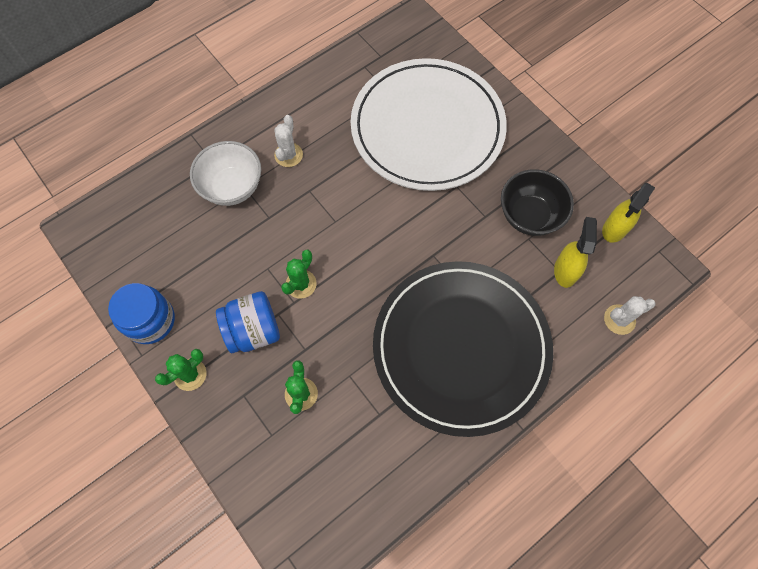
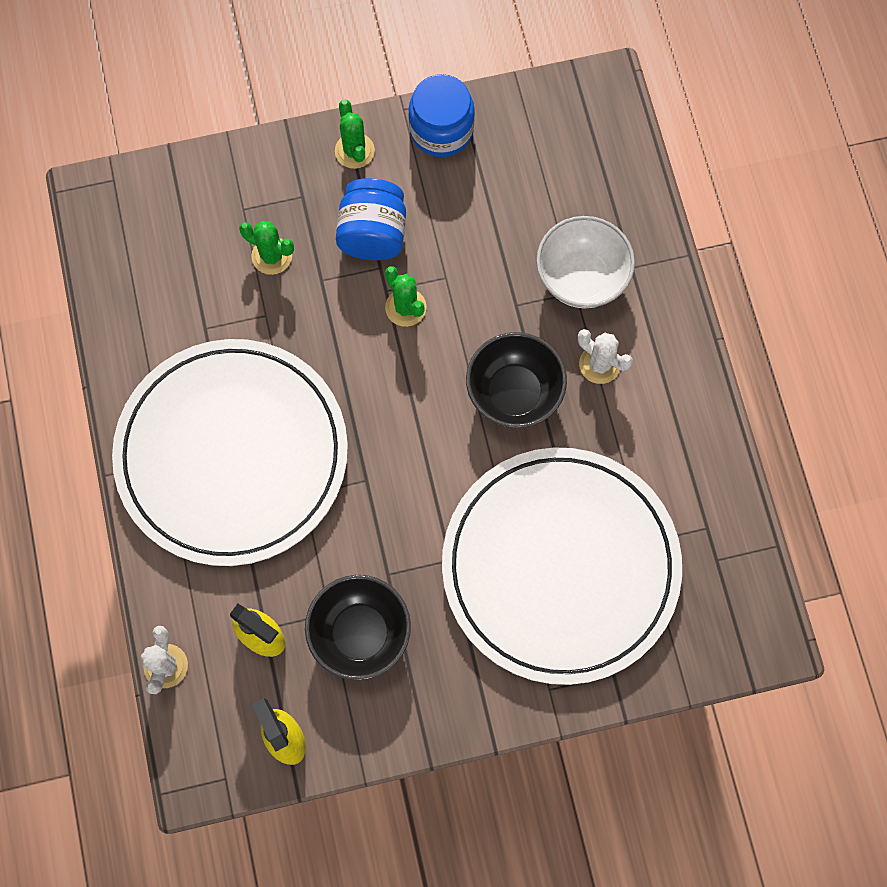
camera: 115 degrees right, 5 degrees up
(331, 194) = (514, 393): none -> black bowl
(461, 348) = (232, 454): black plate -> white plate

